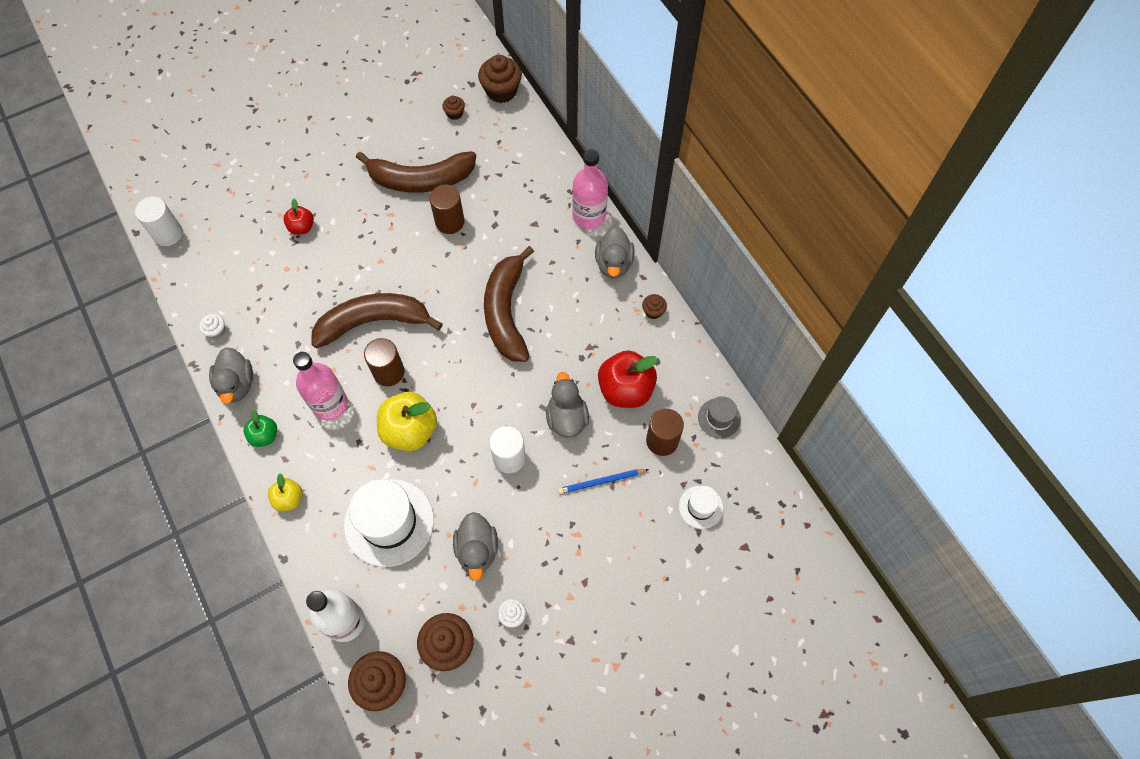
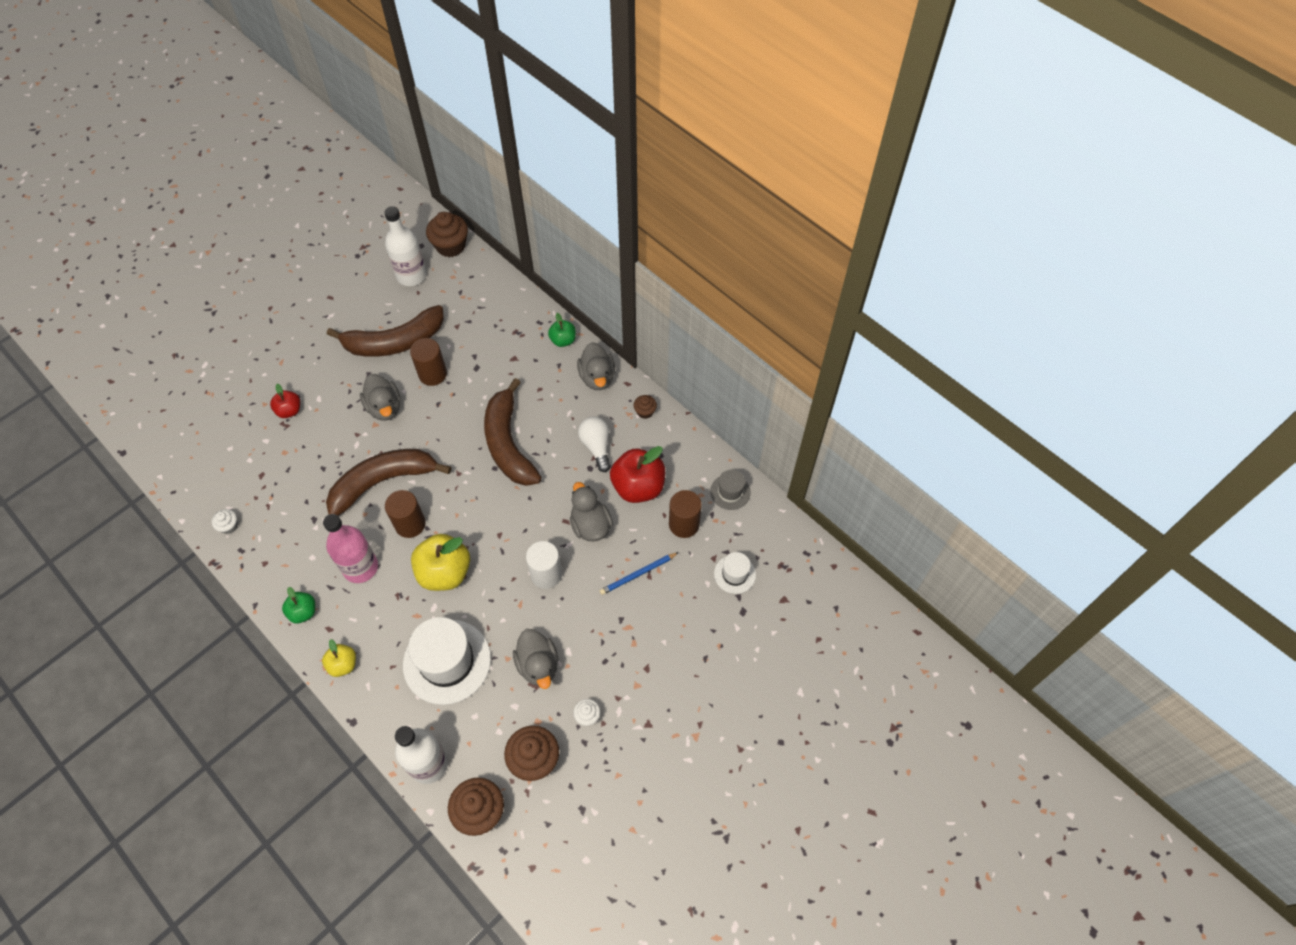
camera: 15 degrees left, 5 degrees down
(168, 234) = (156, 446): white cylinder -> none
(237, 384) = (263, 571): grey duck -> grey duck (384, 407)
(455, 113) = (411, 275): brown cupcake -> white bottle
(589, 216) = (563, 340): pink bottle -> green apple
(594, 336) = (596, 446): none -> white light bulb

